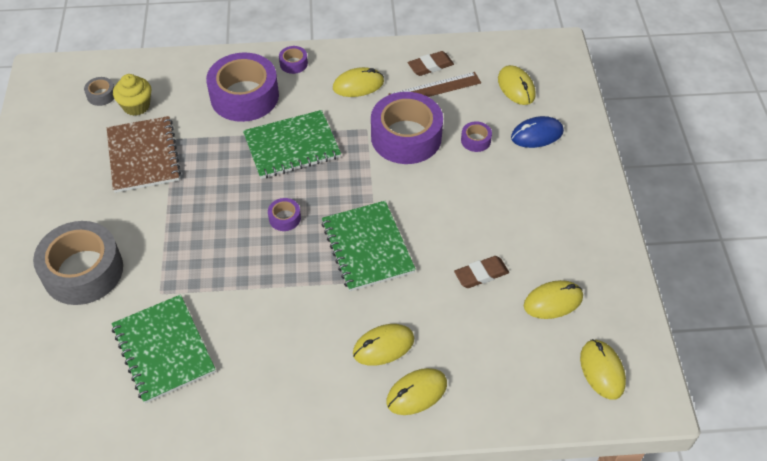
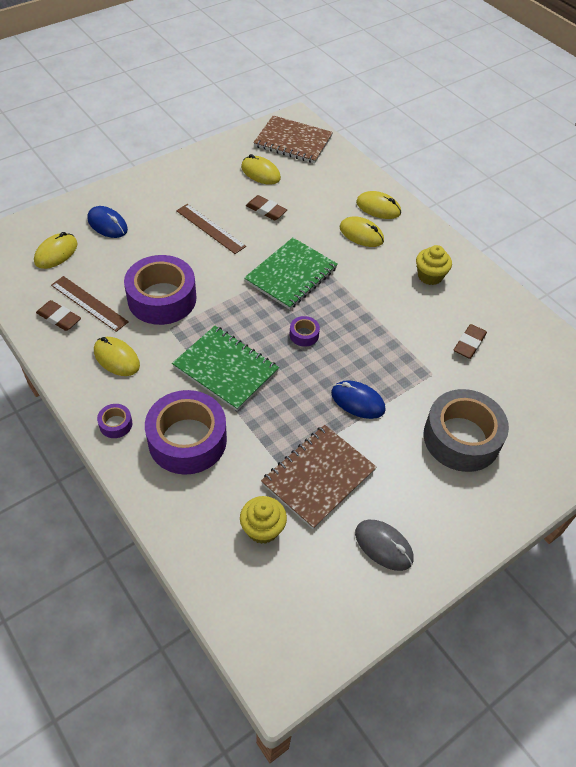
camera: 125 degrees left, 0 degrees up
(57, 164) = (383, 546): none -> grey mouse
(101, 95) = (270, 576): grey tape -> none
(164, 349) = (469, 343): green notebook -> brown eraser
(183, 218) = (357, 401): none -> blue mouse
(274, 375) = (430, 276): none -> yellow cupcake
(475, 140) = (137, 256): purple tape -> none
(481, 212) = (210, 228): none -> brown ruler
(602, 370) = (293, 141): yellow mouse -> brown notebook

